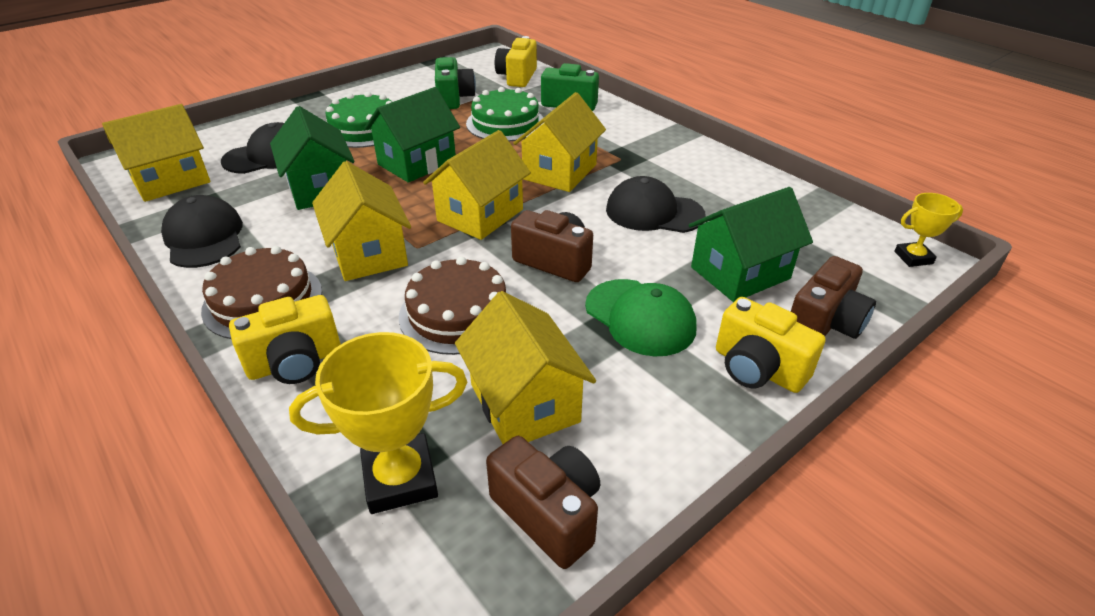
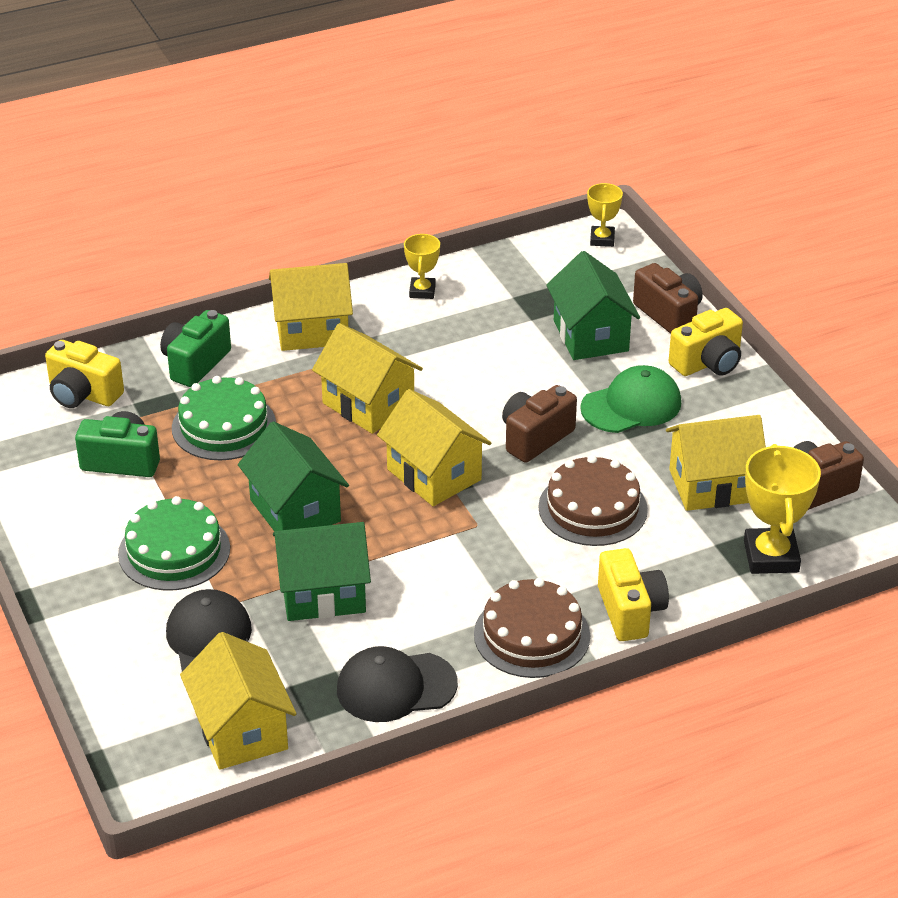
camera: 75 degrees left, 0 degrees up
(369, 253) = (476, 559): yellow house -> yellow house (312, 330)
(654, 212) = (476, 359): black cap -> none
(730, 172) = (422, 291): none -> yellow trophy

